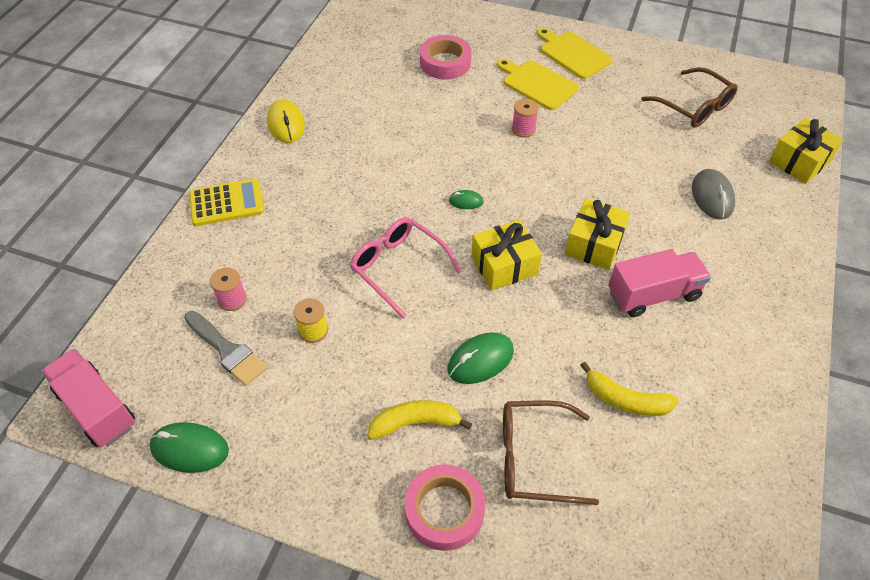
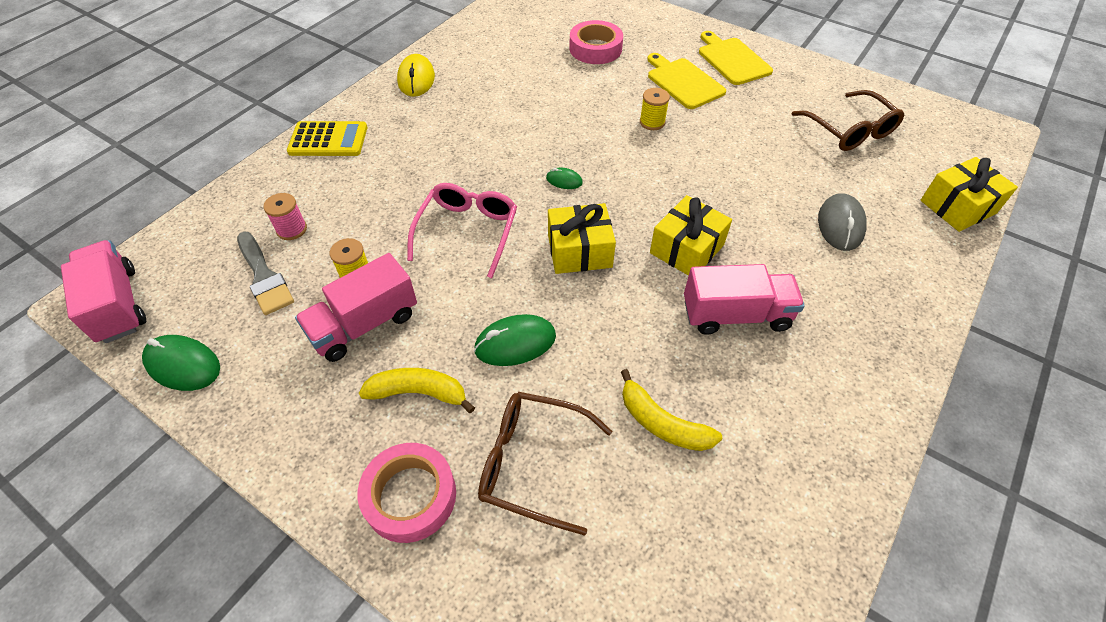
camera: 15 degrees right, 0 degrees up
(341, 374) = (364, 324): none -> pink truck
(398, 267) = (467, 231): pink glasses -> pink glasses turned 45 degrees clockwise
(523, 129) = (652, 122): pink spool -> yellow spool

